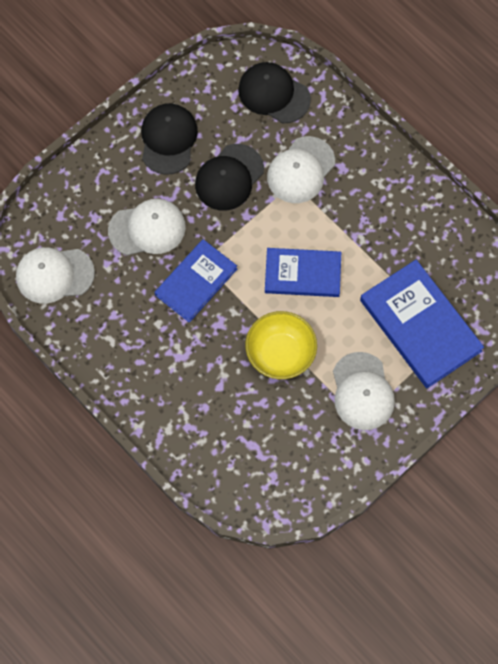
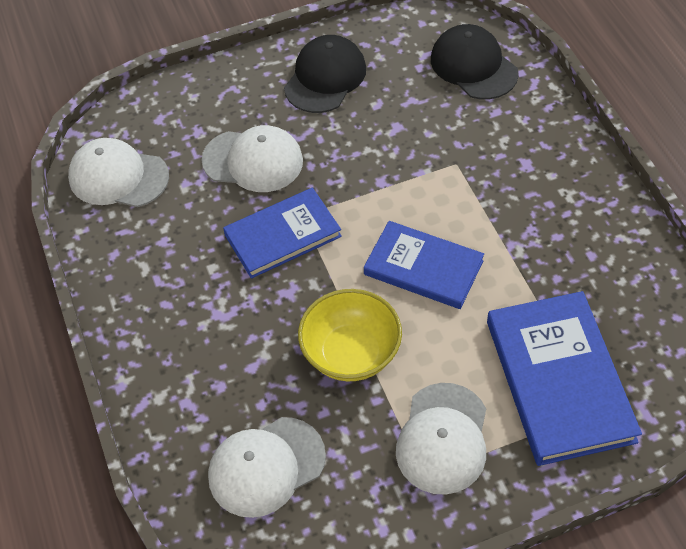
camera: 25 degrees right, 15 degrees down
(229, 177) = (379, 135): black cap -> none
(301, 170) = (472, 152): white cap -> white cap (266, 467)

